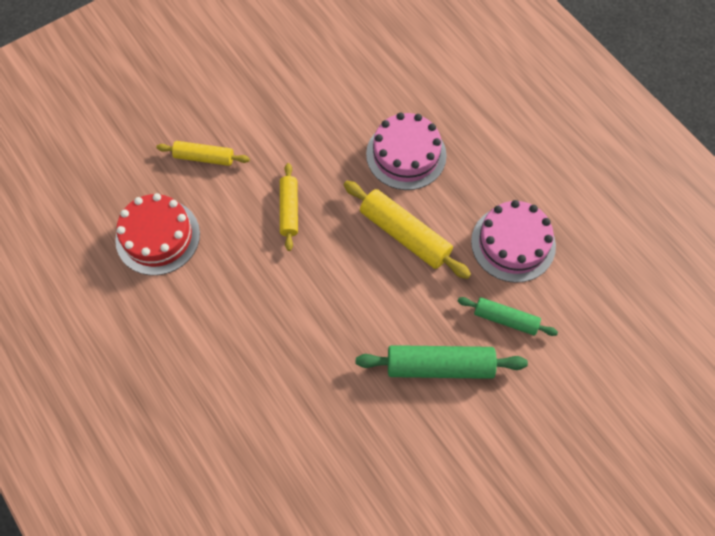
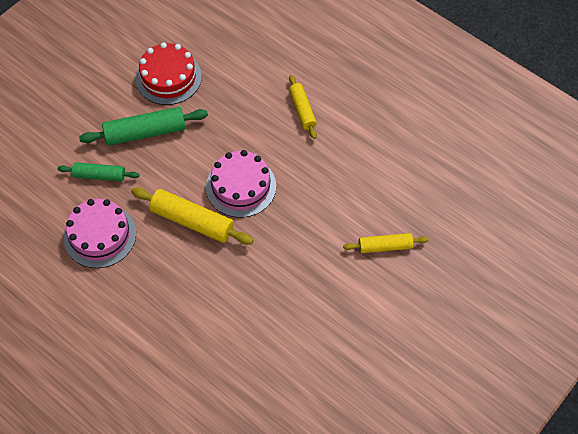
camera: 165 degrees right, 5 degrees down
(157, 236) = (393, 173): red cake -> red cake (168, 77)
(289, 210) = (295, 219): yellow rolling pin -> yellow rolling pin (302, 110)
(406, 155) = (207, 292): pink cake -> pink cake (241, 186)

